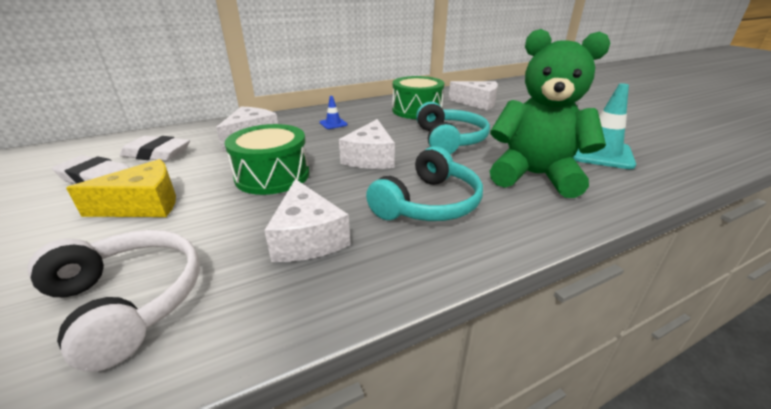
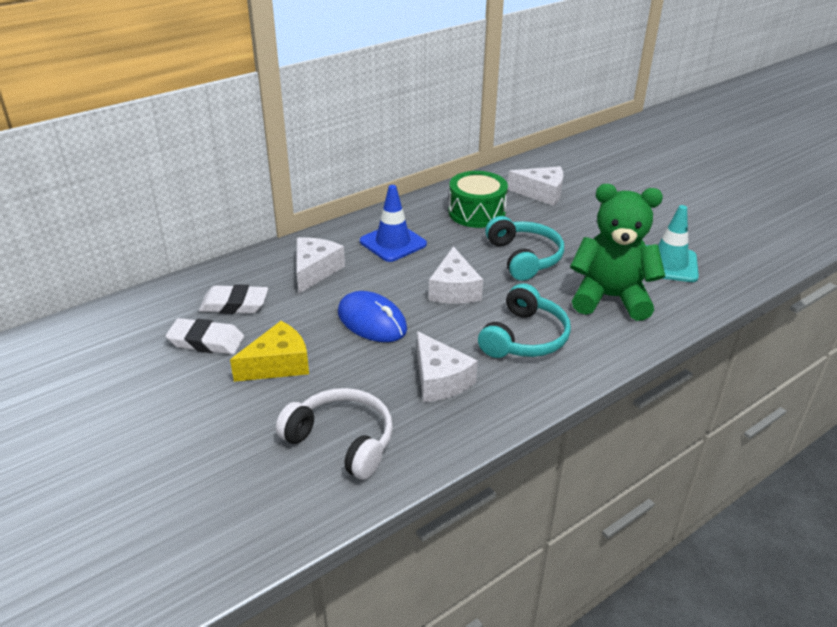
camera: 10 degrees left, 5 degrees up
(272, 176) = (372, 321): green drum -> blue mouse
(333, 124) = (393, 243): blue traffic cone -> blue traffic cone, size x2.06

